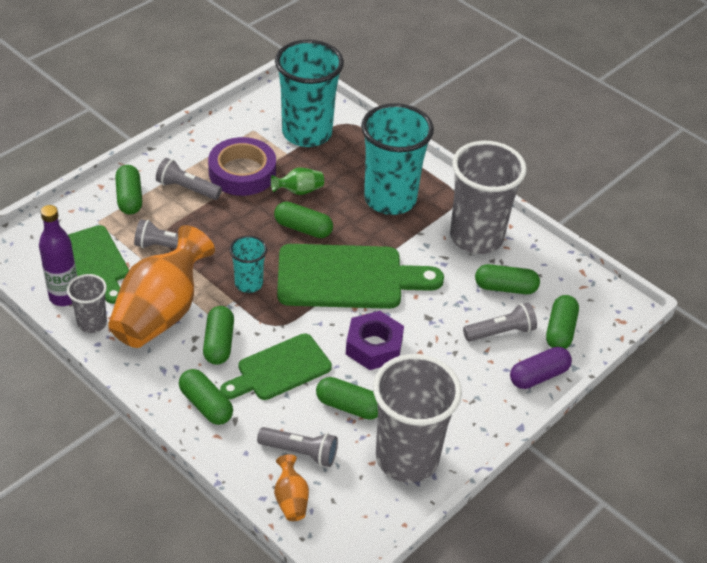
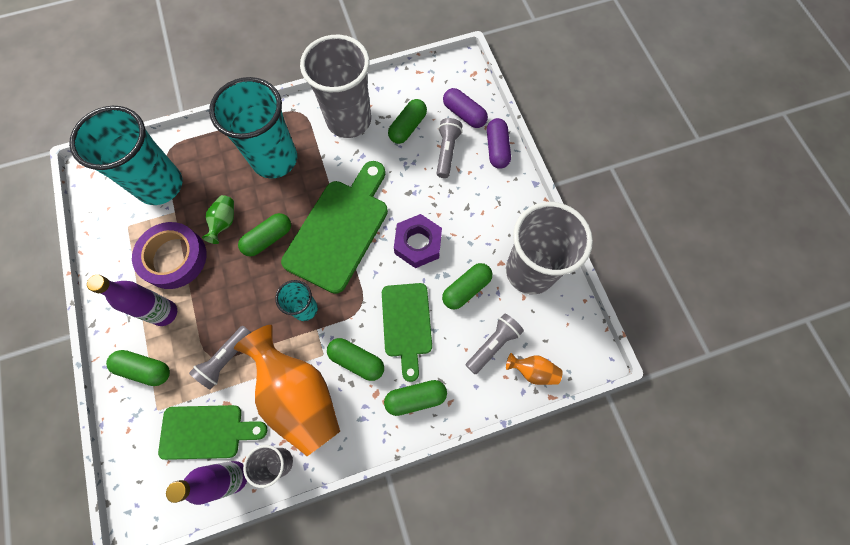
camera: 60 degrees left, 25 degrees up
(187, 189) = (165, 313): grey flashlight -> purple bottle
(560, 330) = (464, 114): green capsule -> purple capsule

